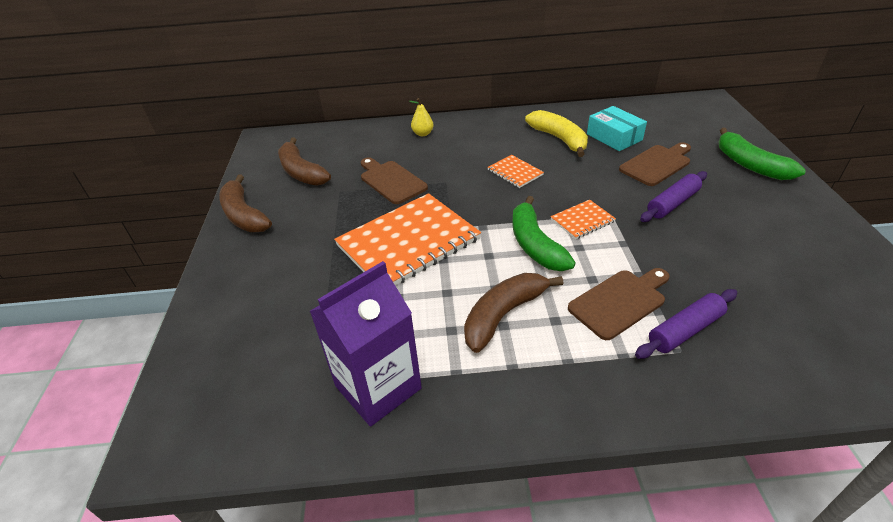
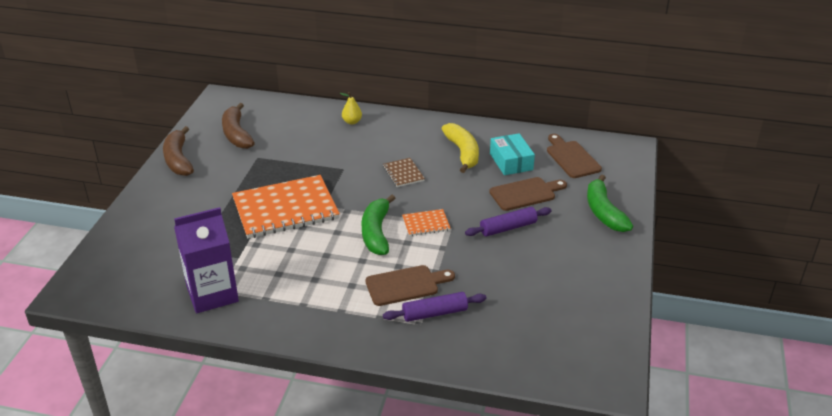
camera: 15 degrees right, 5 degrees down
(391, 181) = (301, 158): brown cutting board -> brown cutting board (571, 158)
(503, 315) = (319, 273): brown banana -> none
(515, 172) = (403, 173): orange notebook -> brown notebook

